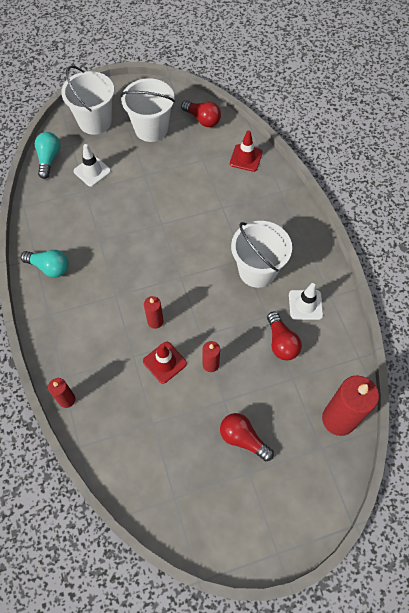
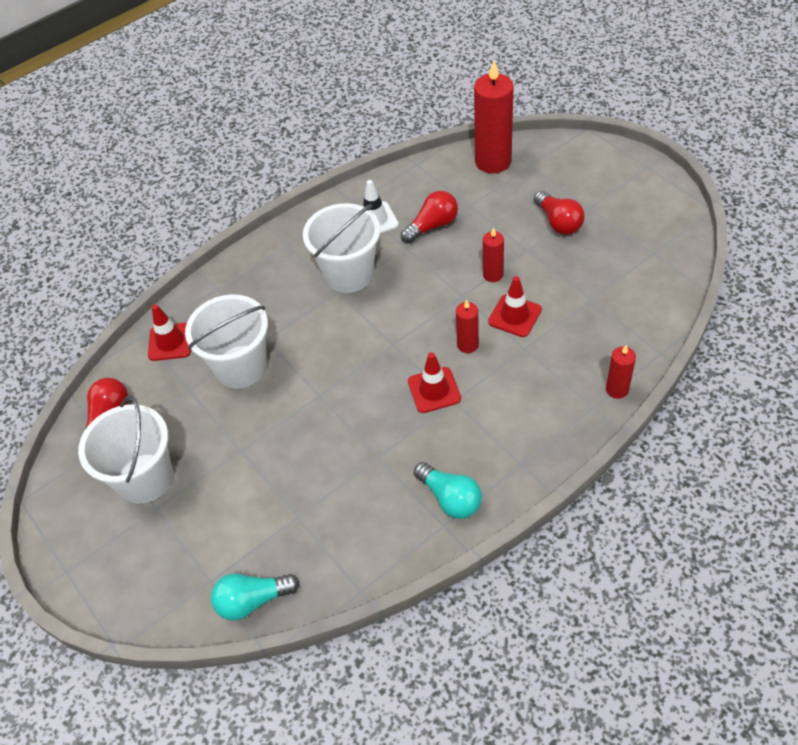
camera: 105 degrees left, 10 degrees down
(49, 267) = (450, 498): turquoise light bulb -> turquoise light bulb turned 135 degrees clockwise
(92, 171) = (256, 523): white traffic cone -> none
(95, 122) = (150, 568): white bucket -> white bucket (241, 367)
(130, 287) = (434, 390): none -> red traffic cone
(243, 438) = (558, 222): red light bulb -> red light bulb turned 45 degrees counterclockwise

